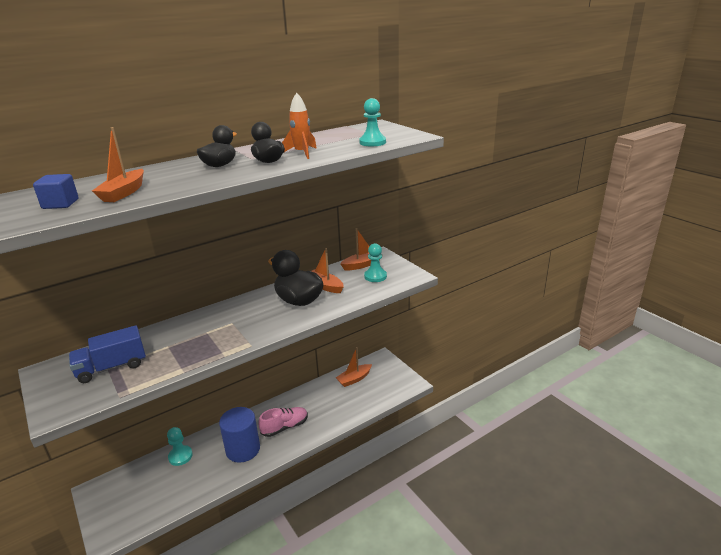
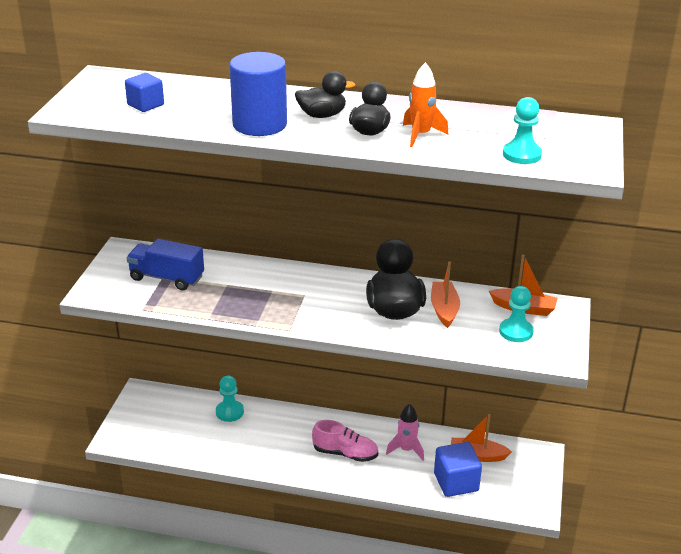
camera: 45 degrees right, 5 degrees up
(124, 193) = (200, 114): orange boat -> none
(243, 449) = (285, 446): blue cylinder -> blue cylinder (259, 124)
(316, 401) = (406, 450): none -> pink rocket
(361, 399) = (456, 482): none -> blue cube

